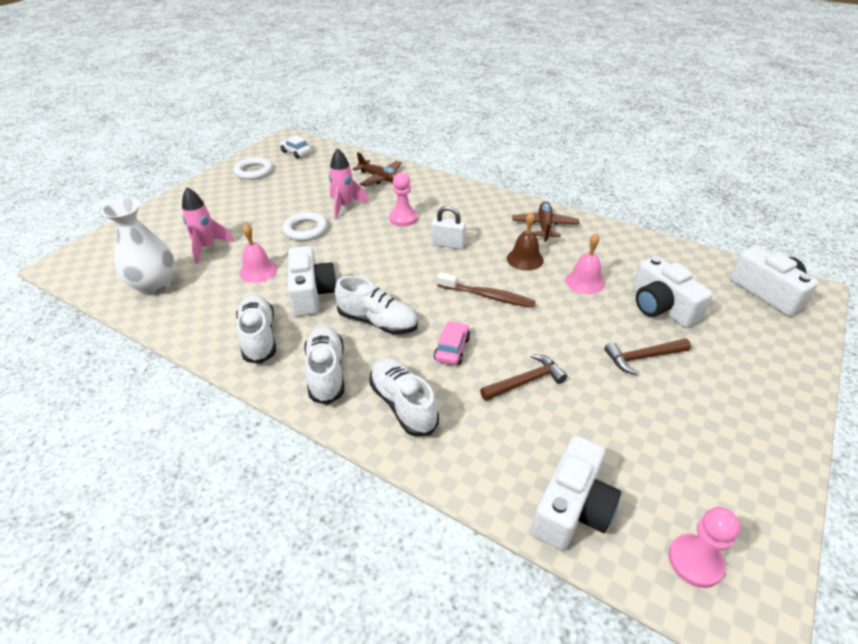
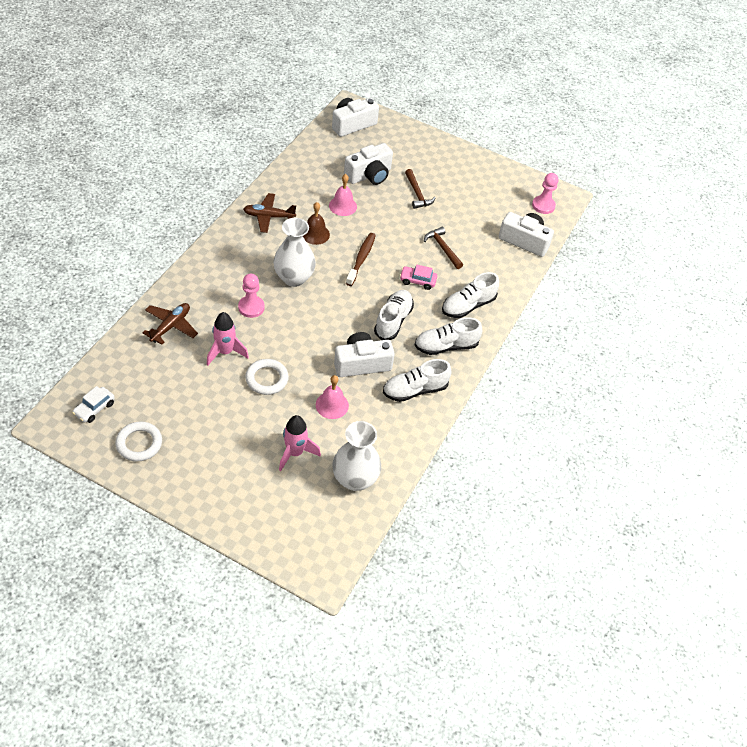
camera: 100 degrees left, 10 degrees up
(448, 244) = (294, 278): white padlock -> white vase

